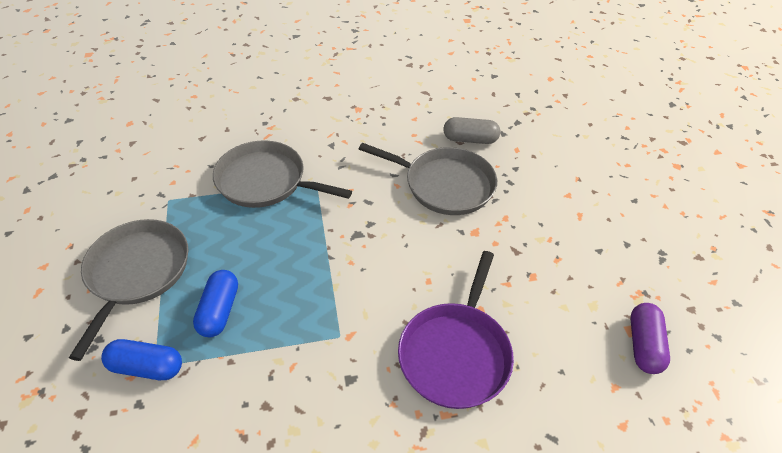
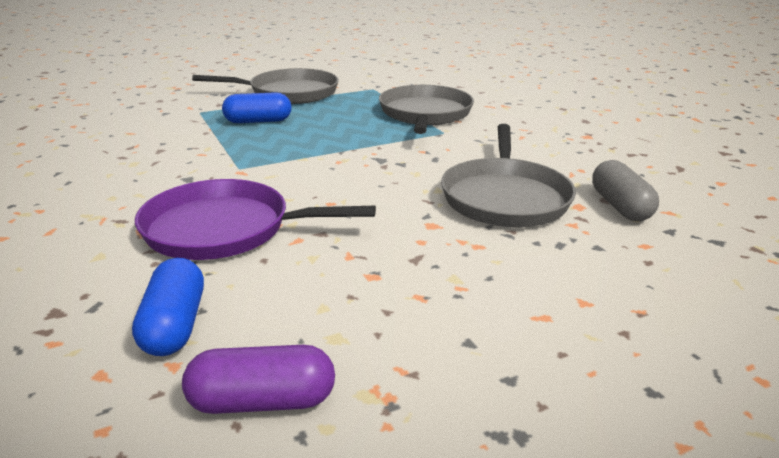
camera: 75 degrees right, 20 degrees down
(147, 367) = (198, 110): blue capsule -> blue capsule (174, 325)

